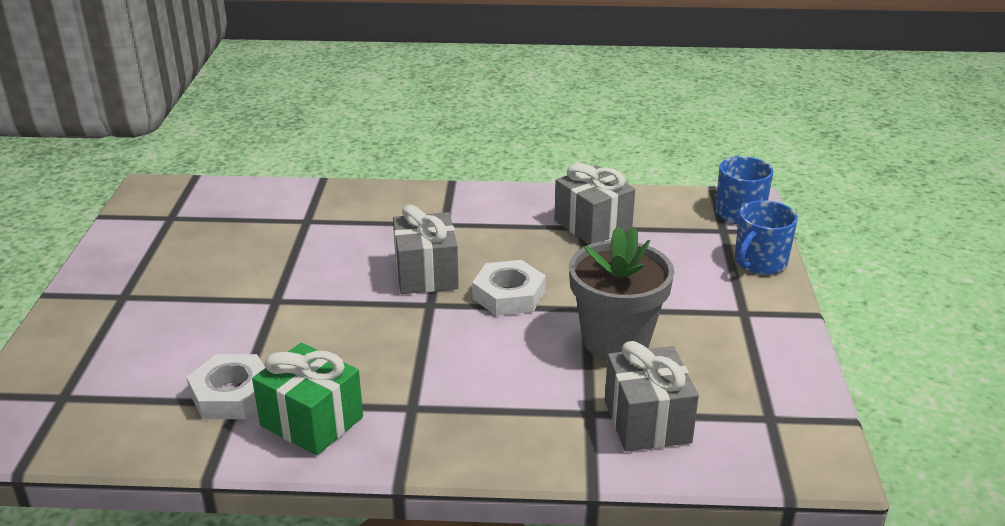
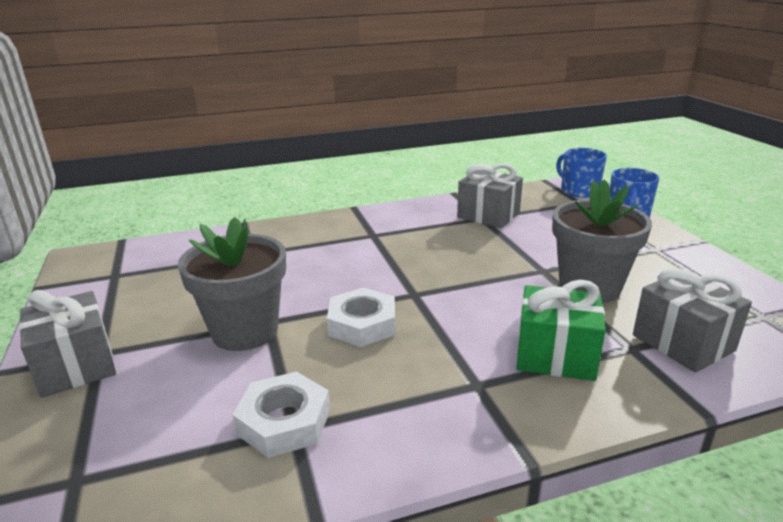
camera: 20 degrees left, 5 degrees down
(250, 305) = (245, 331): none -> grey flower pot
(311, 421) = (390, 426): green gift -> green gift (555, 355)
(426, 274) = (390, 272): grey gift -> grey gift (76, 365)
(509, 295) = (473, 273): white nut -> white nut (362, 324)

